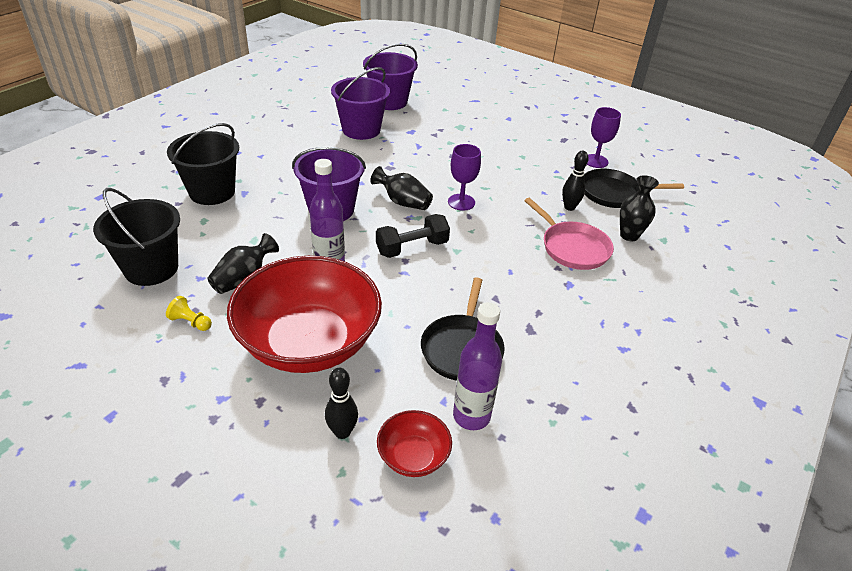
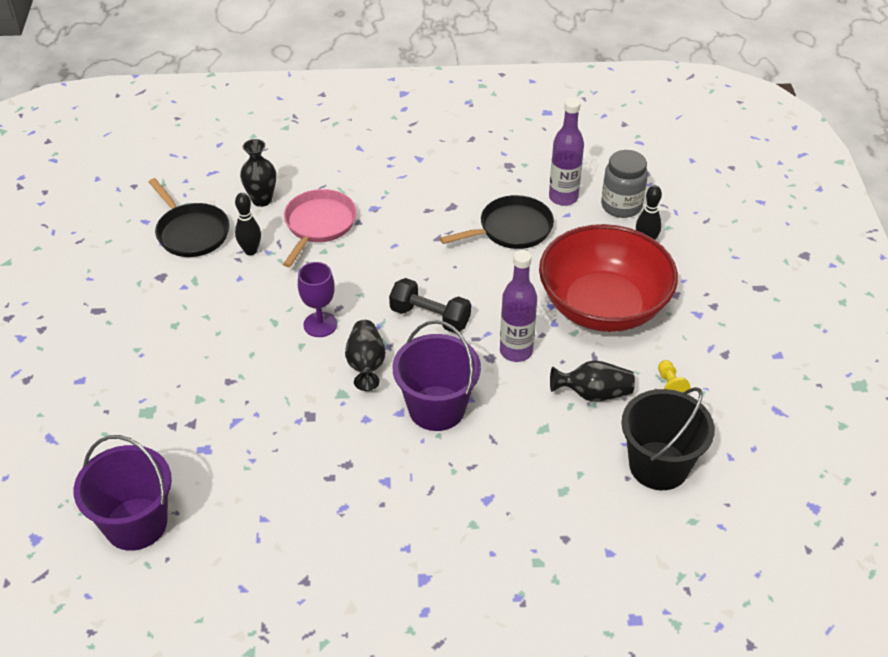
camera: 125 degrees left, 5 degrees up
(212, 192) = (517, 527): black bucket -> none
(361, 130) = (247, 499): purple bucket -> none
(413, 456) = (621, 206): red bowl -> grey jar
(595, 161) = (131, 267): purple goblet -> none

